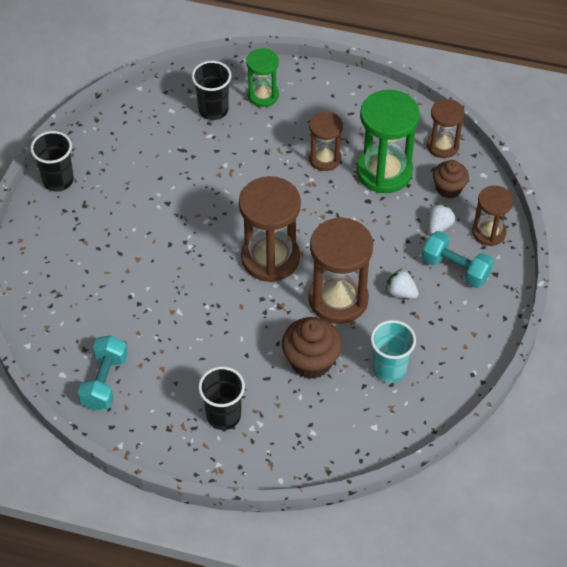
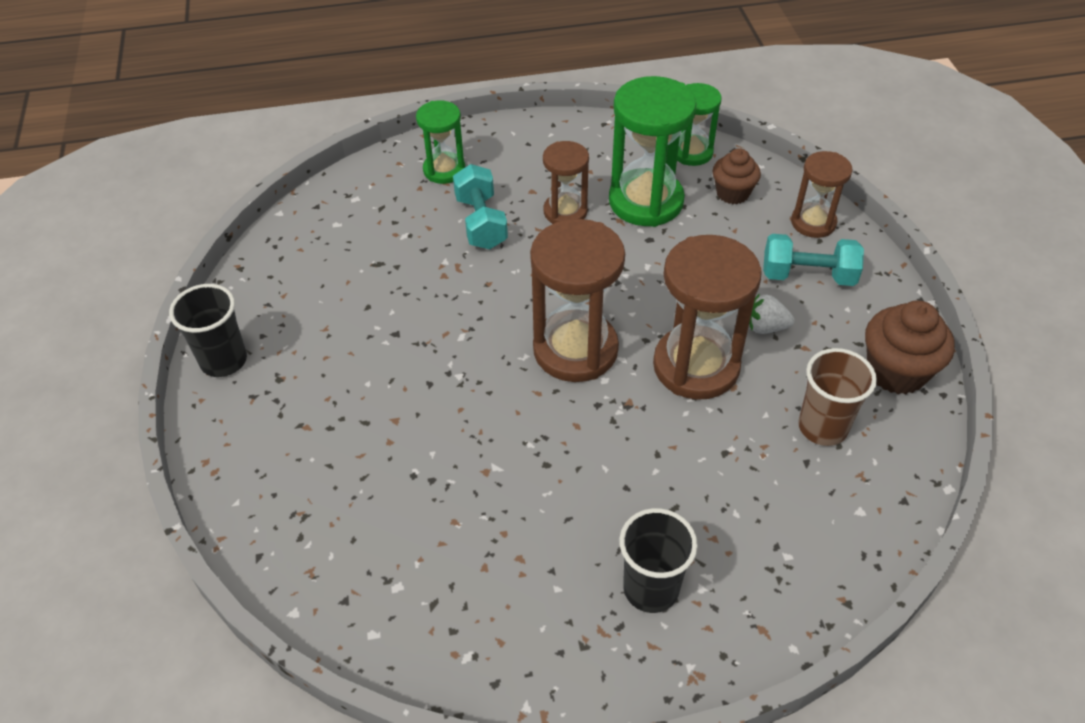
camera: 25 degrees left, 5 degrees down
(104, 381) = (445, 616): turquoise dumbbell -> turquoise dumbbell (481, 222)
(213, 110) = (391, 206): black cup -> none
(311, 361) = (717, 459): brown cupcake -> brown cupcake (896, 371)
(389, 369) = (822, 427): turquoise cup -> brown cup
(439, 226) = (753, 236): white strawberry -> none
(442, 146) = (692, 152): brown hourglass -> green hourglass

